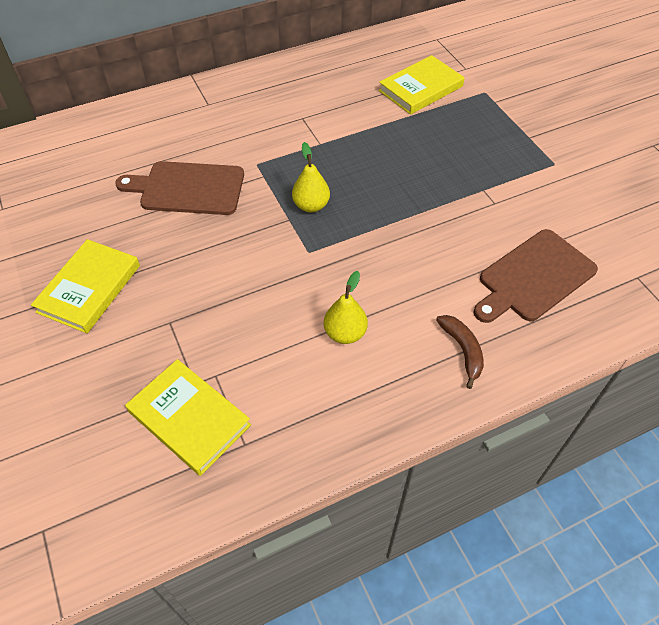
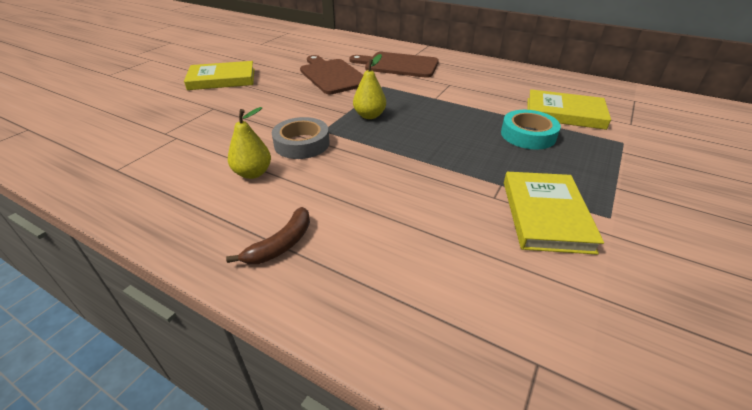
camera: 55 degrees right, 15 degrees down
(189, 418) = (132, 142): yellow book -> yellow book (545, 215)
(321, 278) = (302, 143): none -> grey tape
(433, 131) = (528, 135): none -> turquoise tape
(534, 277) = (427, 260): brown cutting board -> brown cutting board (398, 65)

